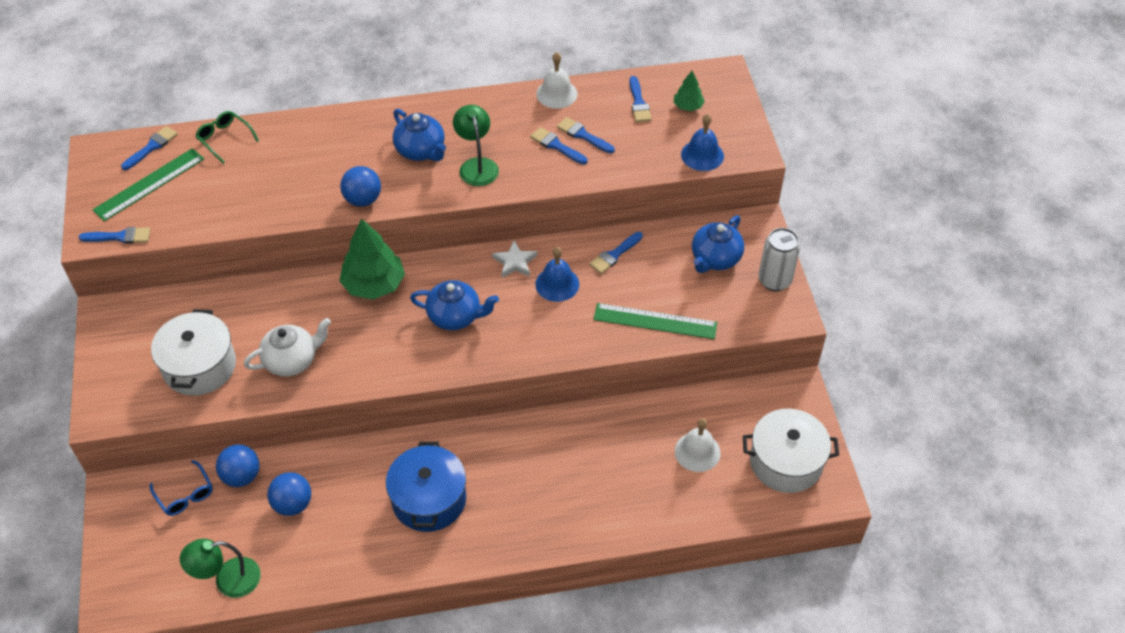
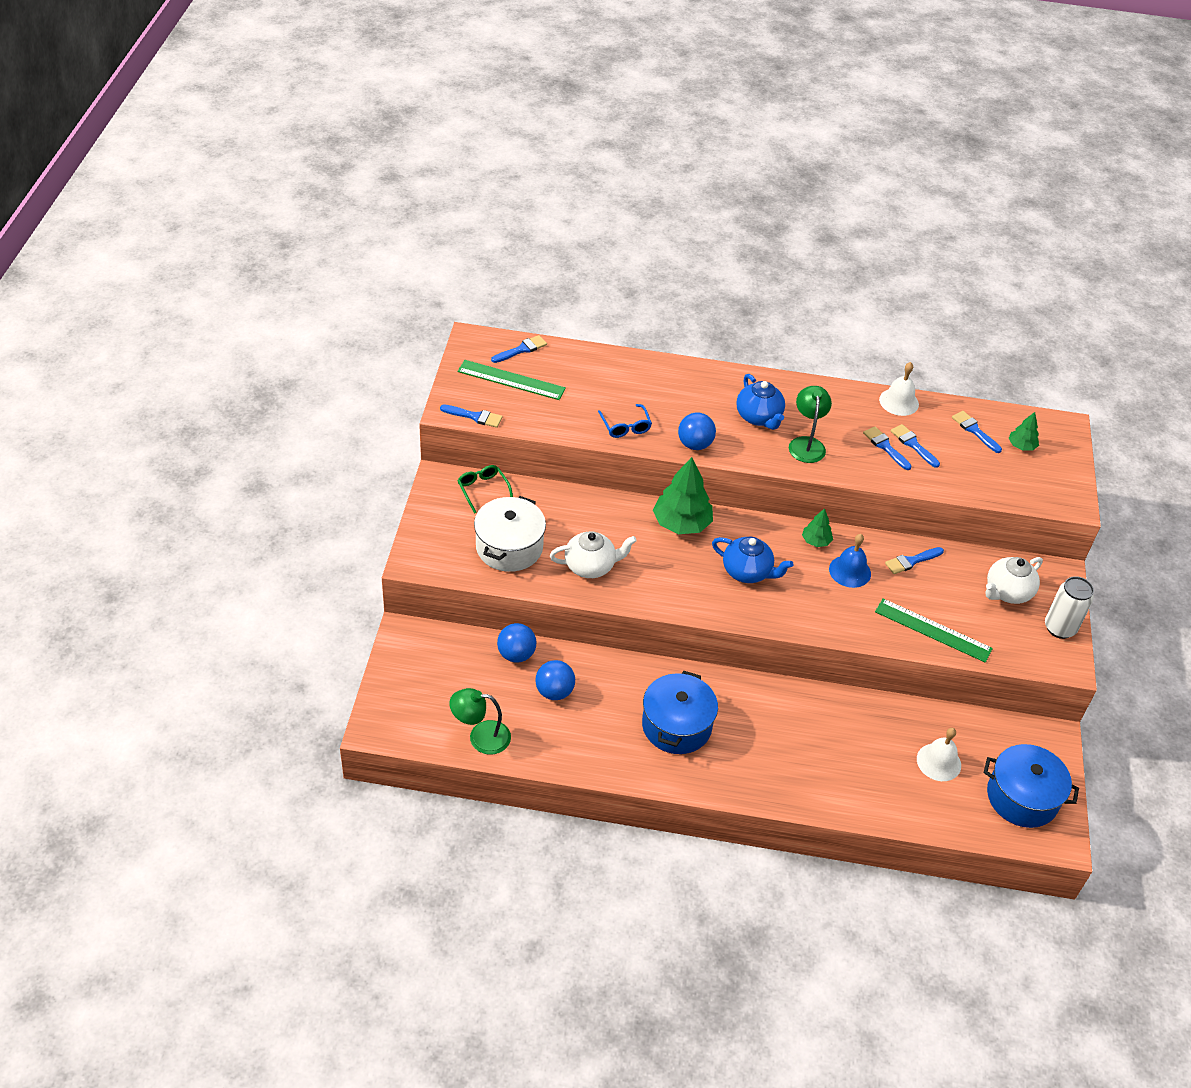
camera: 15 degrees right, 5 degrees down
(149, 184) = (511, 380): green ruler -> green ruler turned 45 degrees clockwise
(185, 494) = (463, 654): blue glasses -> blue glasses (625, 426)
(225, 139) = (586, 360): green glasses -> green glasses (483, 490)
(515, 262) = (816, 541): white star -> green tree
(638, 103) = (974, 430): blue brush -> blue brush turned 135 degrees clockwise
(702, 155) = (1022, 493): blue bell -> none
(715, 259) = (1007, 592): blue teapot -> white teapot
(786, 462) = (1022, 797): white pot -> blue pot

